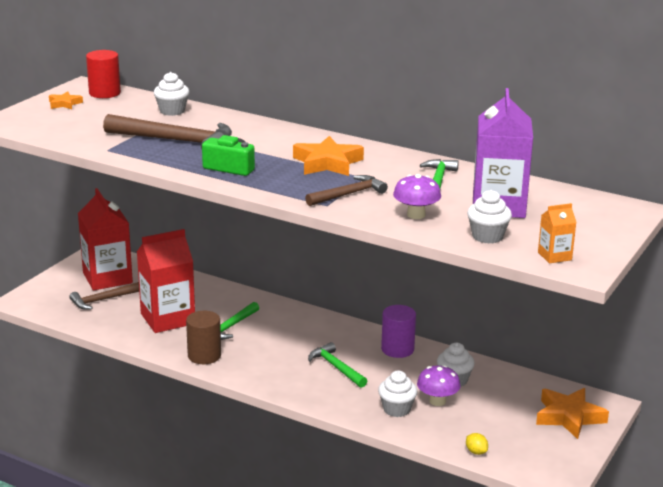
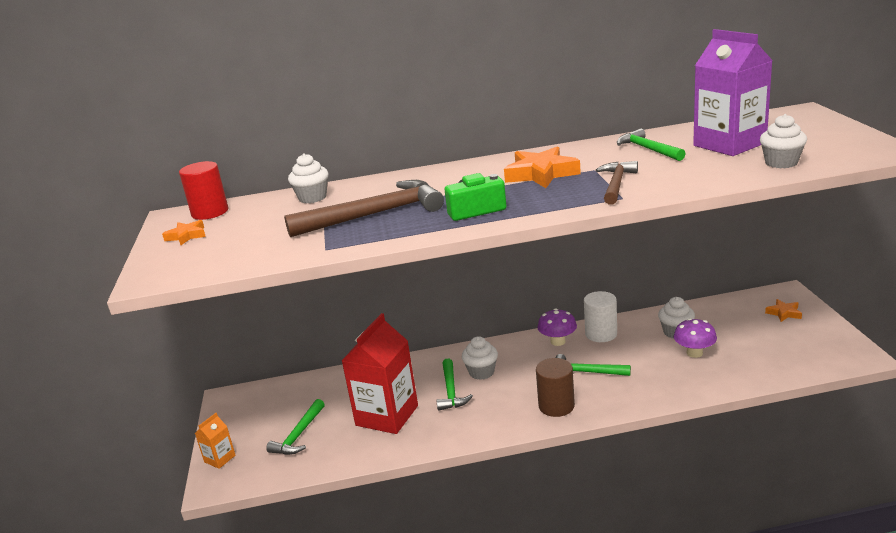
camera: 35 degrees left, 0 degrees up
(102, 300) = (298, 435): brown hammer -> green hammer
(107, 278) = (271, 413): red carton -> none
(204, 355) = (471, 426): brown cylinder -> brown cylinder (556, 406)
(396, 409) = (682, 376): white cupcake -> white cupcake (481, 372)
(397, 349) = (601, 334): purple cylinder -> white cylinder
(416, 215) = (699, 173): purple mushroom -> purple mushroom (558, 341)
(476, 452) = (784, 371): yellow lemon -> none
(554, 256) = (852, 153): orange carton -> orange carton (220, 458)
(569, 417) = (784, 313): orange star -> orange star, size x0.53

